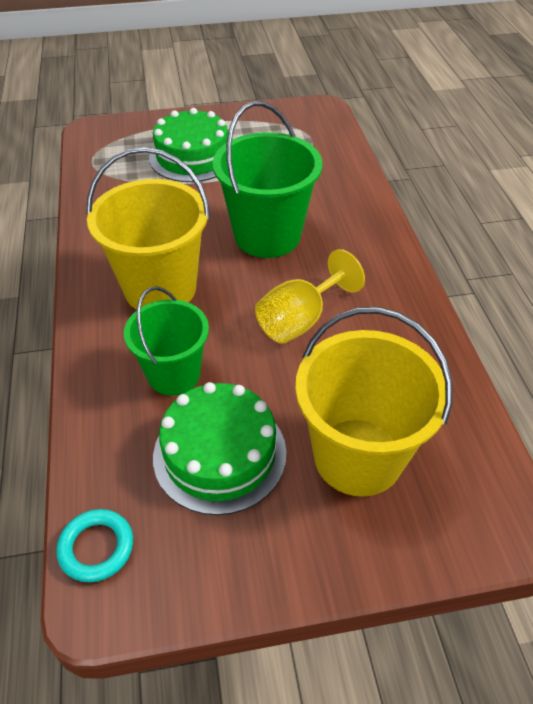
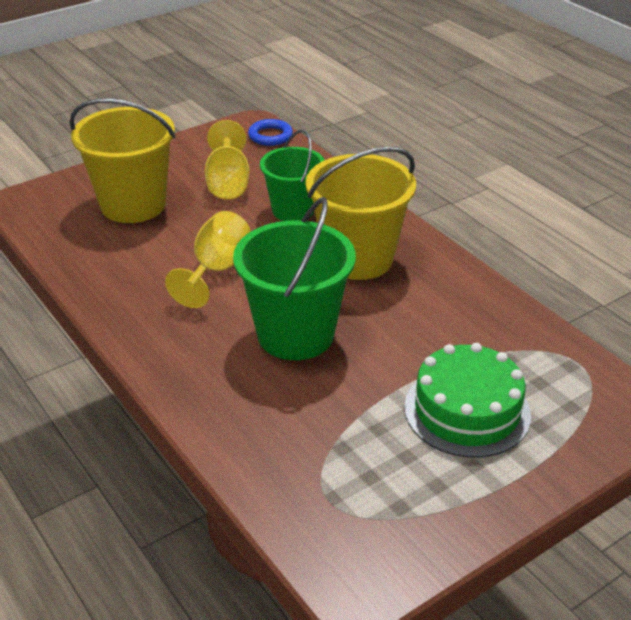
camera: 155 degrees right, 10 degrees down
(96, 547) = (270, 136): turquoise ring -> blue ring
(220, 454) = (228, 183): green cake -> yellow goblet

